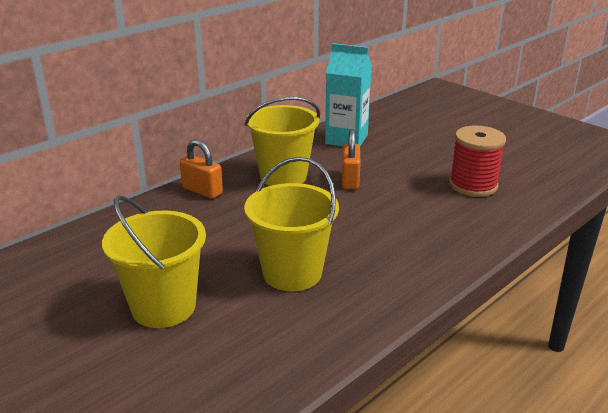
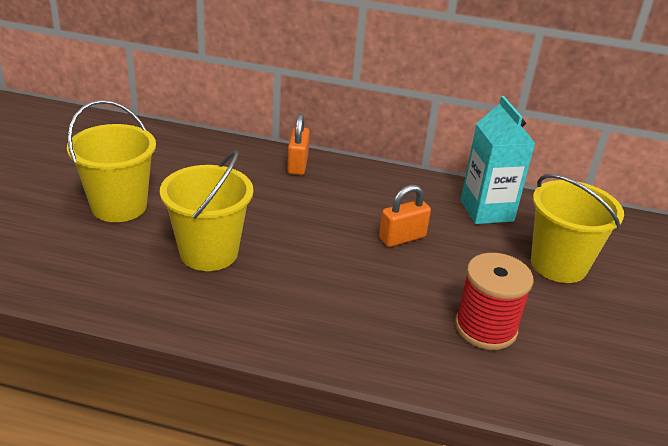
camera: 55 degrees right, 5 degrees up
(283, 176) = (367, 197): yellow bucket -> yellow bucket (558, 265)

